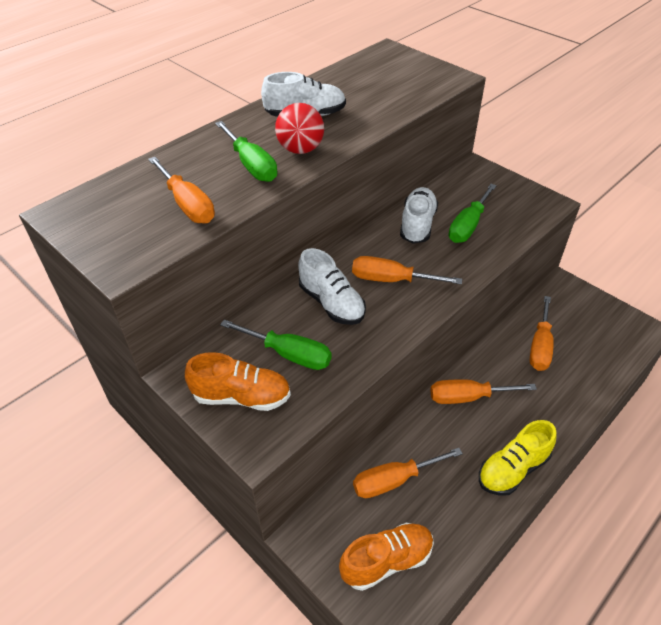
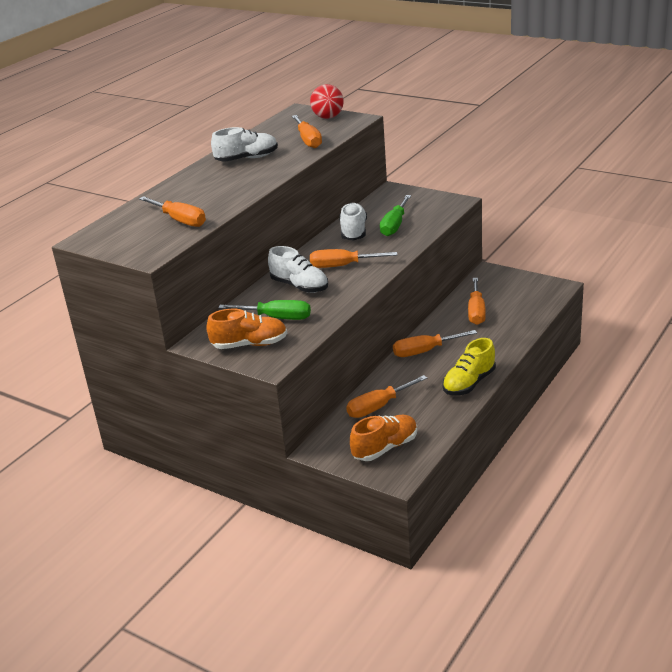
camera: 10 degrees left, 15 degrees down
(251, 165) = (218, 193): green screwdriver -> none
(300, 150) = (252, 179): red ball -> red ball (328, 117)
(386, 99) = (308, 140): none -> orange screwdriver

